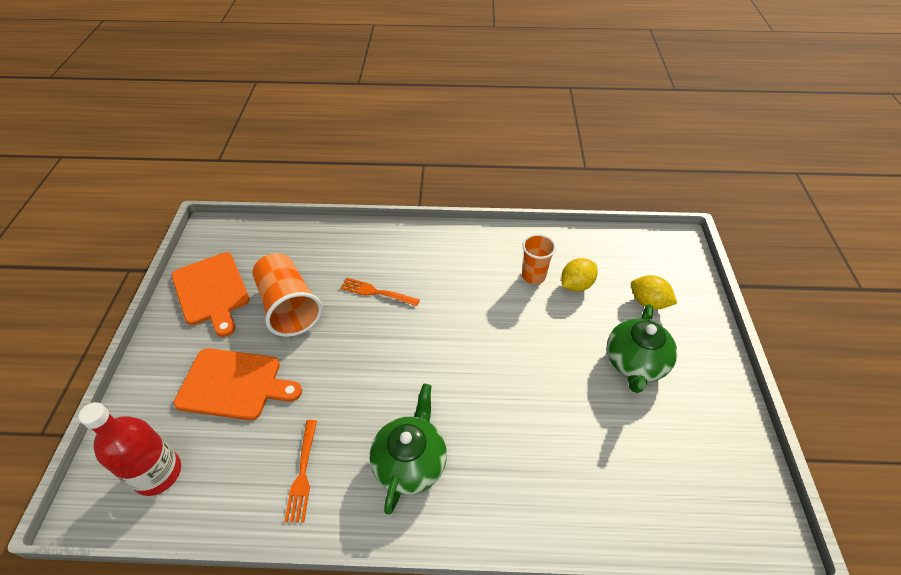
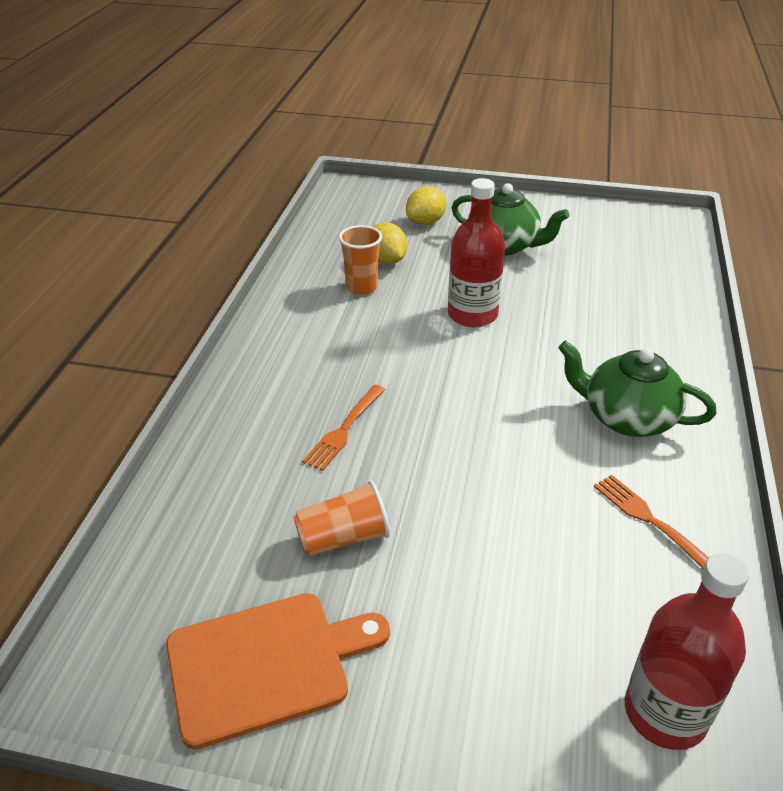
camera: 80 degrees left, 10 degrees down
(234, 384) = (496, 611): orange cutting board -> none
(289, 307) = (343, 538): orange cup -> orange cup, size x0.62
(302, 473) = (650, 520): orange fork -> orange fork turned 135 degrees counterclockwise
(519, 348) = (472, 315): none -> red bottle

